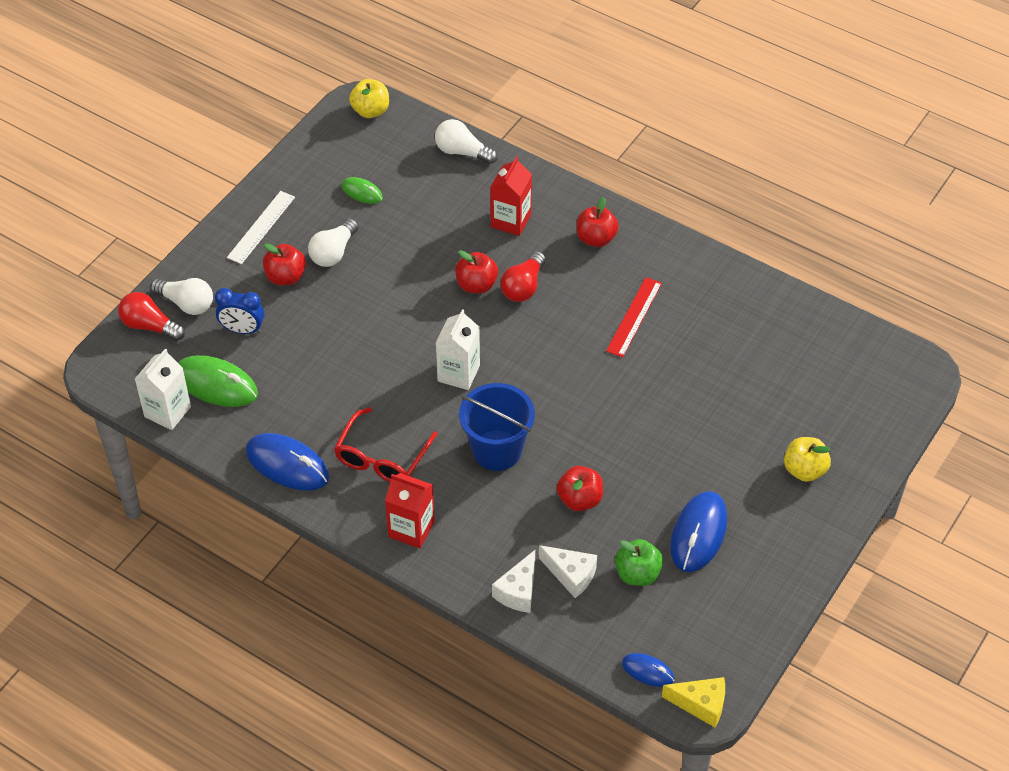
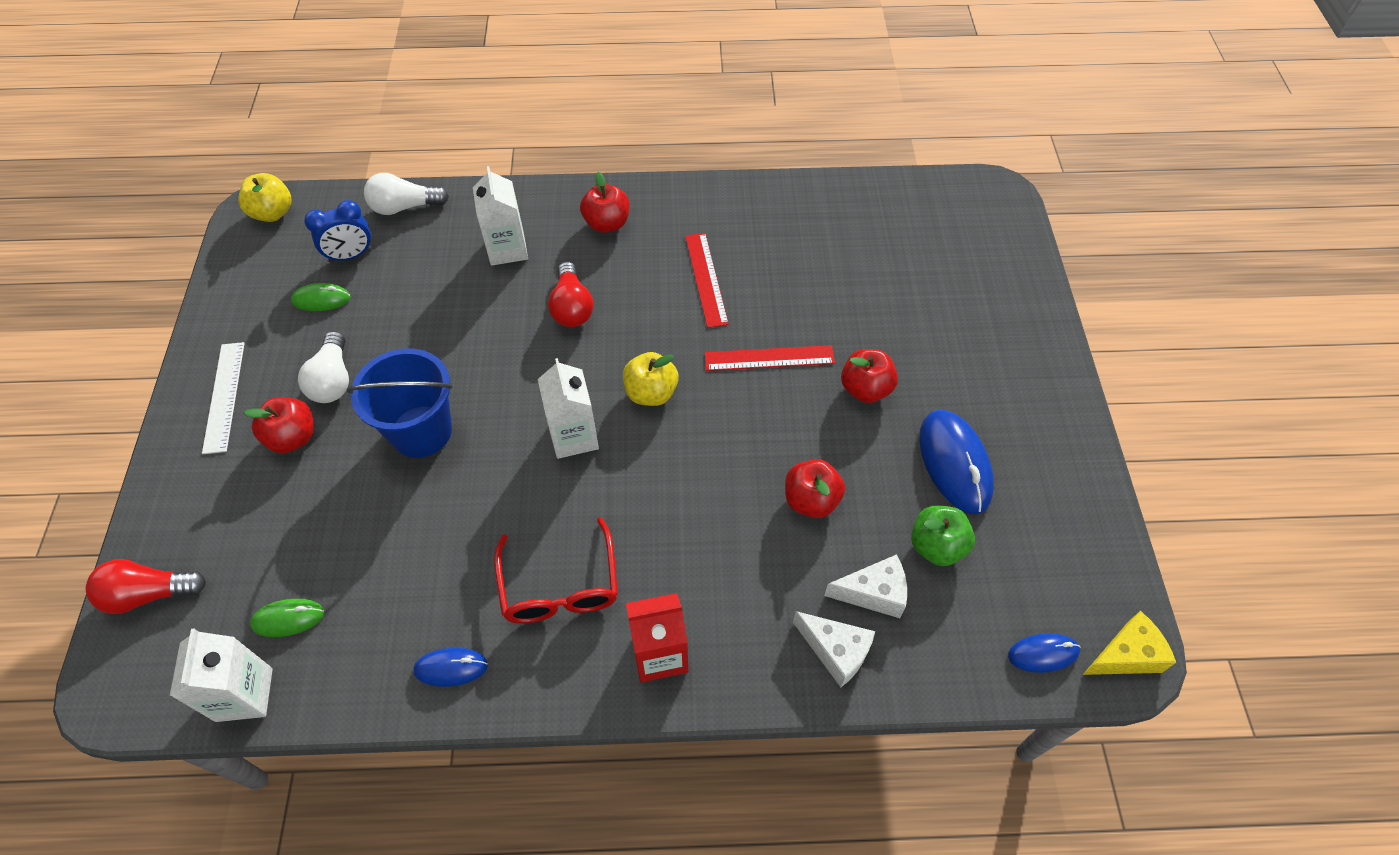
camera: 35 degrees left, 5 degrees up
(186, 303) = (183, 538): white light bulb -> none
(216, 384) = (288, 619): green mouse -> green mouse, size x0.55
(242, 330) = (279, 529): blue clock -> blue clock (351, 255)
(287, 465) = (451, 668): blue mouse -> blue mouse, size x0.55
(476, 285) = (521, 331): red apple -> red apple (865, 389)
(497, 450) = (681, 498): blue bucket -> blue bucket (421, 431)
(511, 221) = (507, 249): red carton -> white carton
(518, 591) = (836, 651): white cheese -> white cheese turned 45 degrees counterclockwise
(631, 396) = (769, 358): none -> red ruler
(804, 470) = (988, 338): yellow apple -> yellow apple (651, 393)

